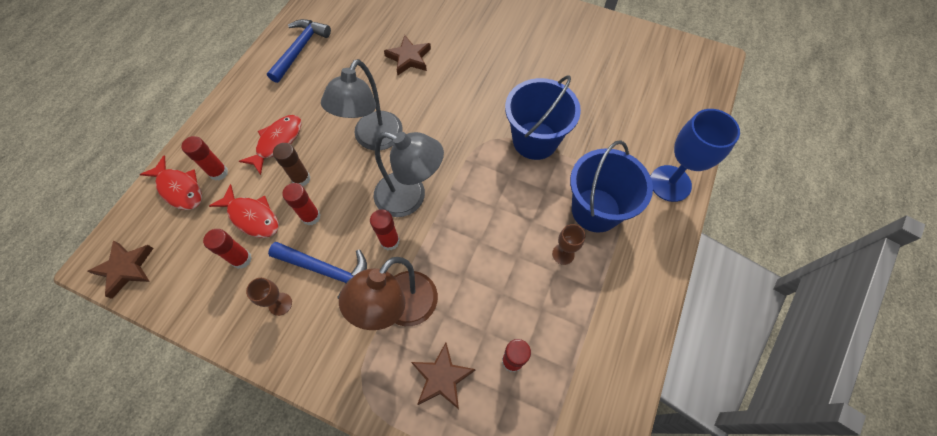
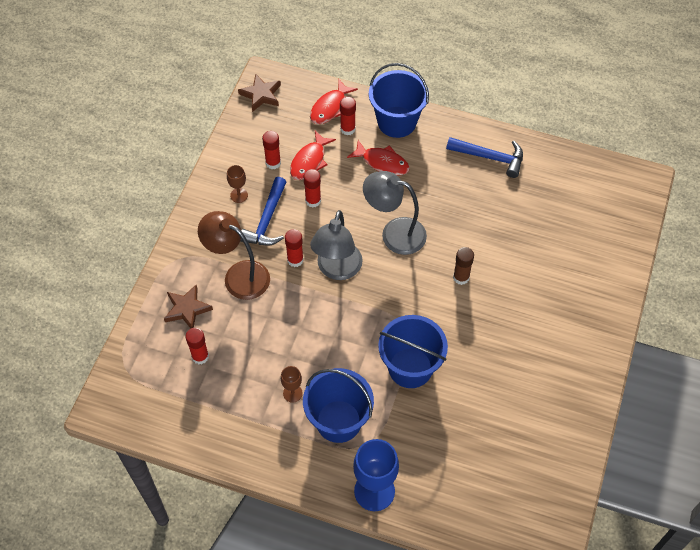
camera: 85 degrees right, 5 degrees down
(226, 123) = (397, 122): none -> blue bucket
(301, 179) = (348, 187): brown glue stick -> brown glue stick (461, 277)
(409, 58) = (495, 249): brown star -> none

